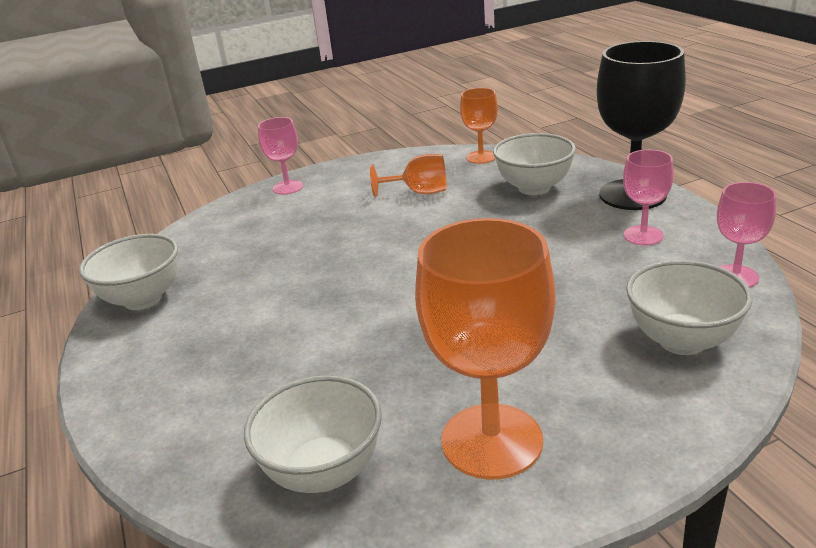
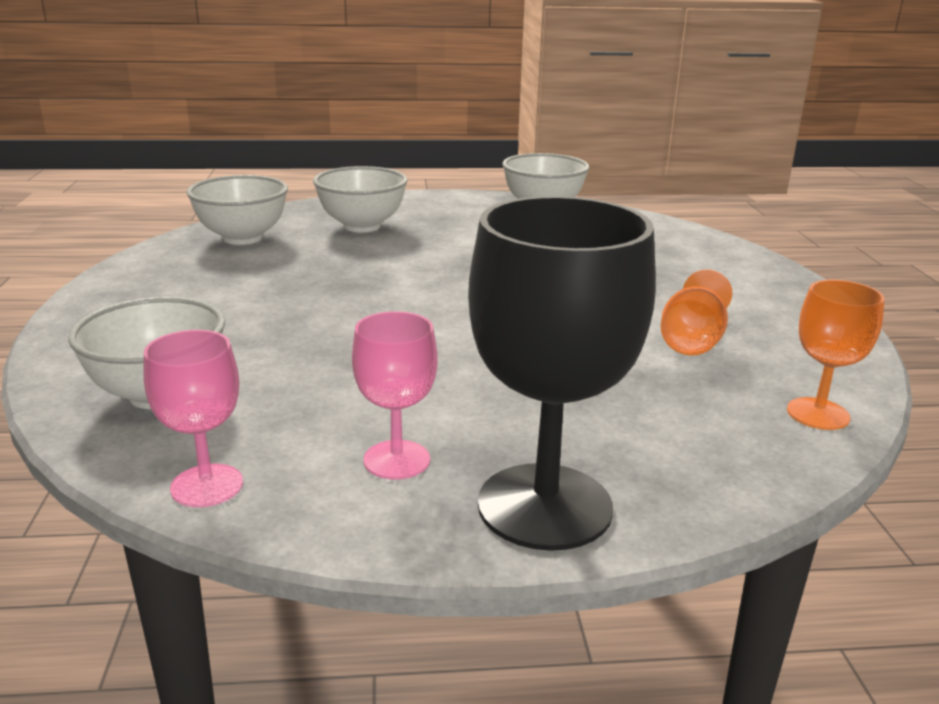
camera: 105 degrees right, 5 degrees down
(288, 187) = (765, 274): pink goblet -> none
(491, 441) = (184, 284): orange goblet -> none
(534, 188) = (646, 425): white bowl -> white bowl (362, 226)

